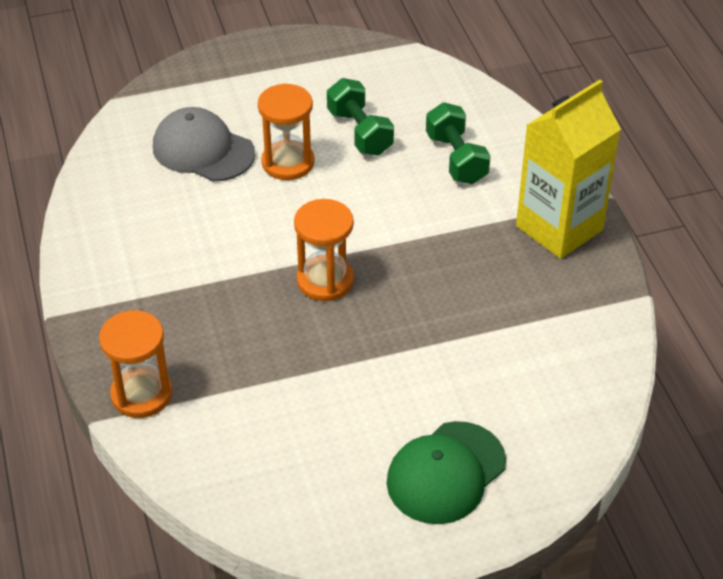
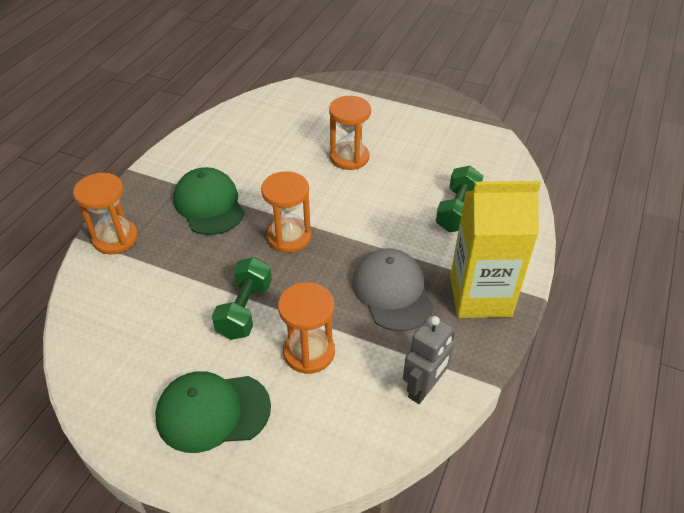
camera: 40 degrees right, 0 degrees up
(199, 299) = (209, 205): none -> green cap
(203, 150) = (310, 126): grey cap -> grey cap (392, 292)
(360, 132) = (413, 163): green dumbbell -> green dumbbell (245, 310)
(469, 370) = (309, 352): none -> orange hourglass
(595, 335) = (424, 388): none -> grey robot

